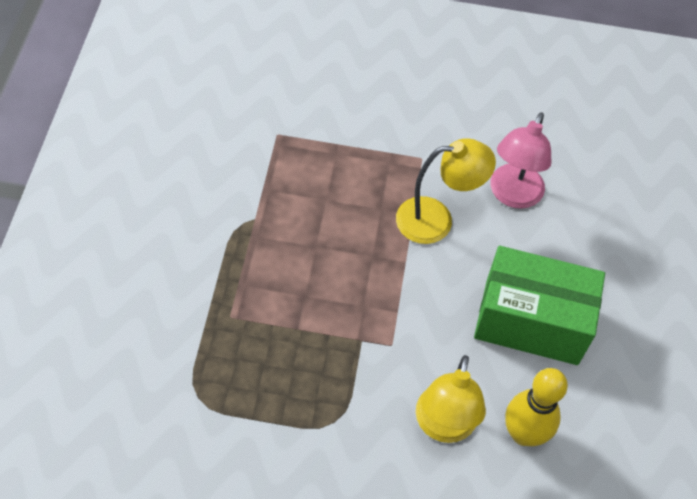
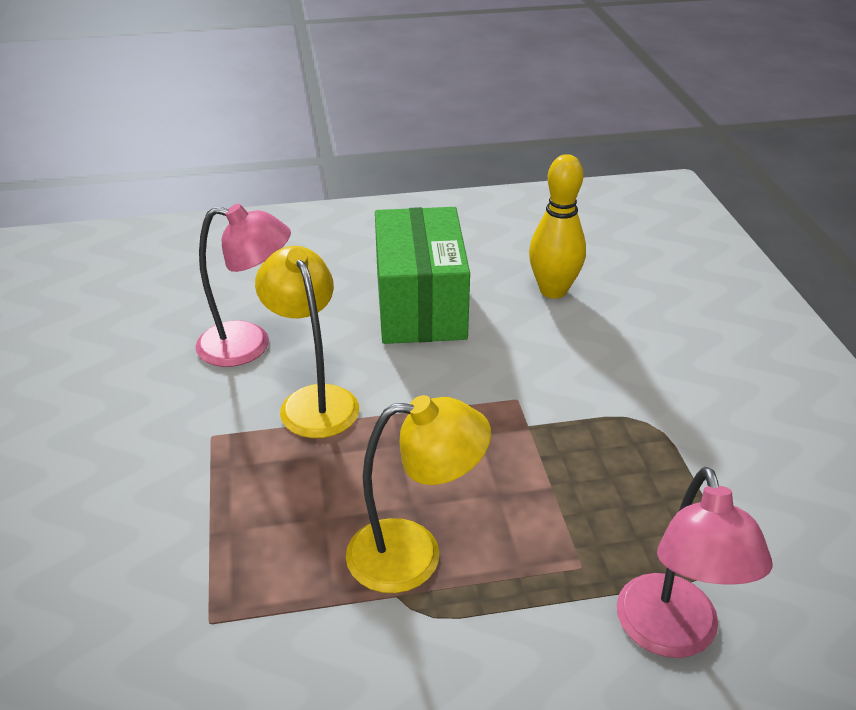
camera: 105 degrees left, 20 degrees down
(164, 340) = (672, 635): none -> pink lamp
(443, 426) = (587, 341): yellow lamp -> yellow lamp (414, 554)

